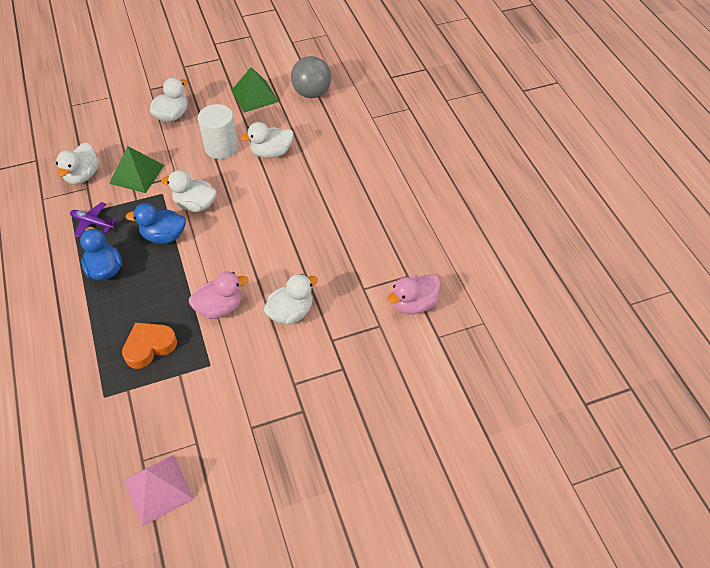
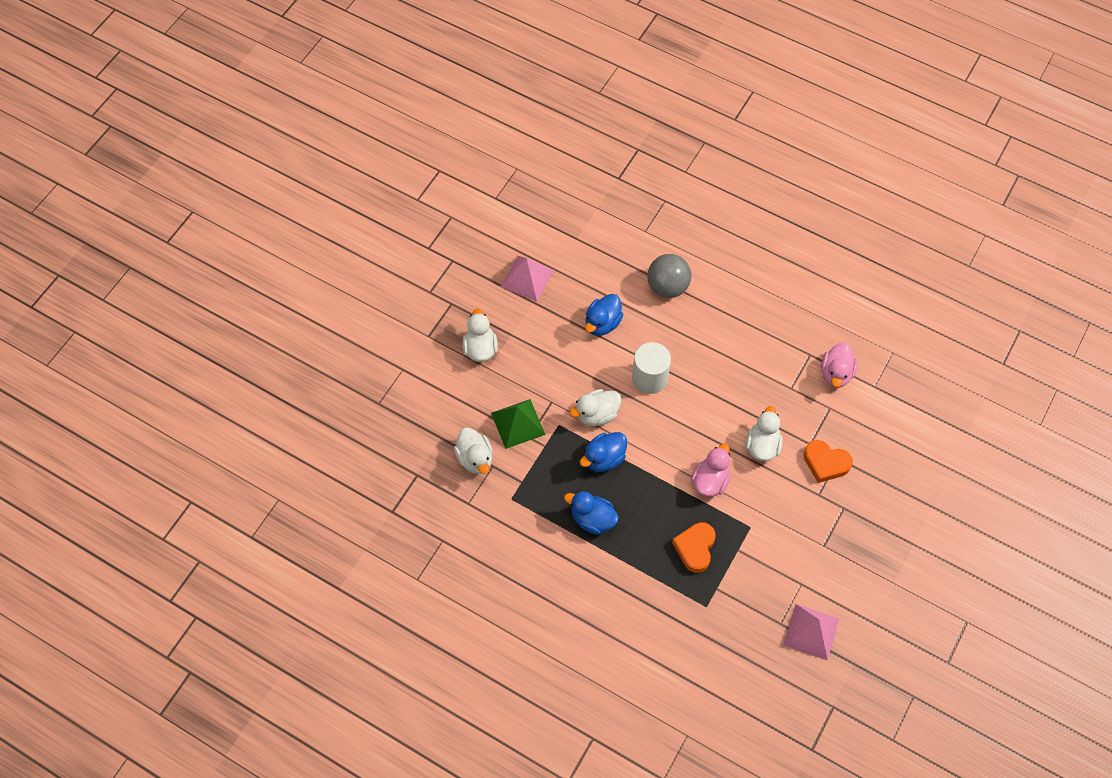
camera: 40 degrees left, 10 degrees up
(92, 223) = (535, 491): purple plane -> none
(221, 147) = (557, 348): white cylinder -> white cylinder (649, 378)
(254, 96) = (527, 278): green pyramid -> pink pyramid
(271, 152) = (602, 323): white duck -> blue duck
(312, 93) = (571, 241): grey ball -> grey ball (667, 287)
(328, 364) = (825, 463): none -> orange heart

